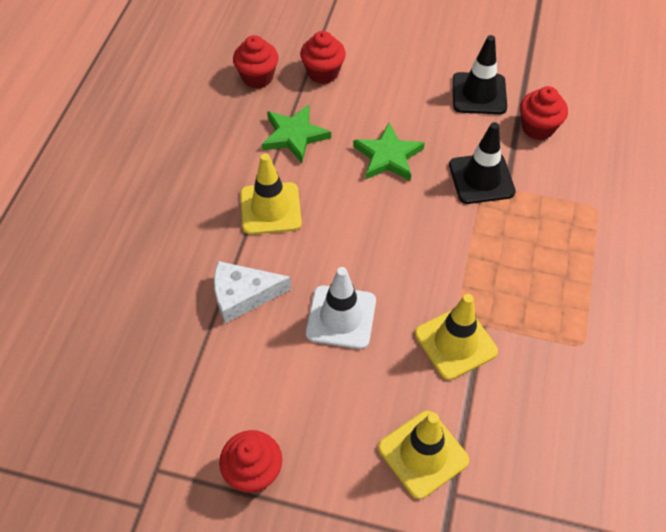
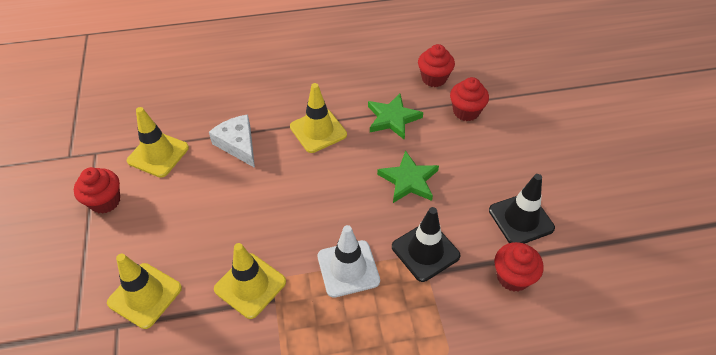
camera: 65 degrees right, 5 degrees down
(206, 390) = (158, 154): none -> yellow traffic cone
(341, 317) = (243, 204): white traffic cone -> white traffic cone (348, 268)

